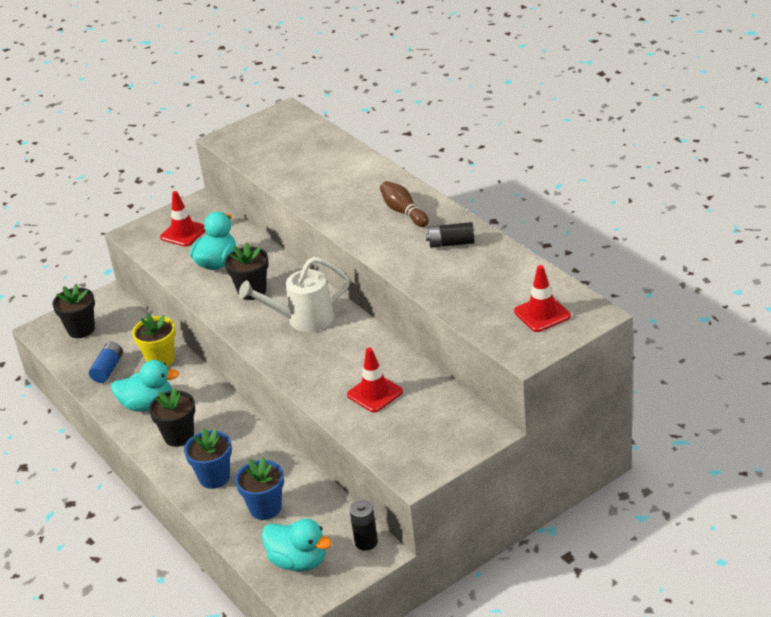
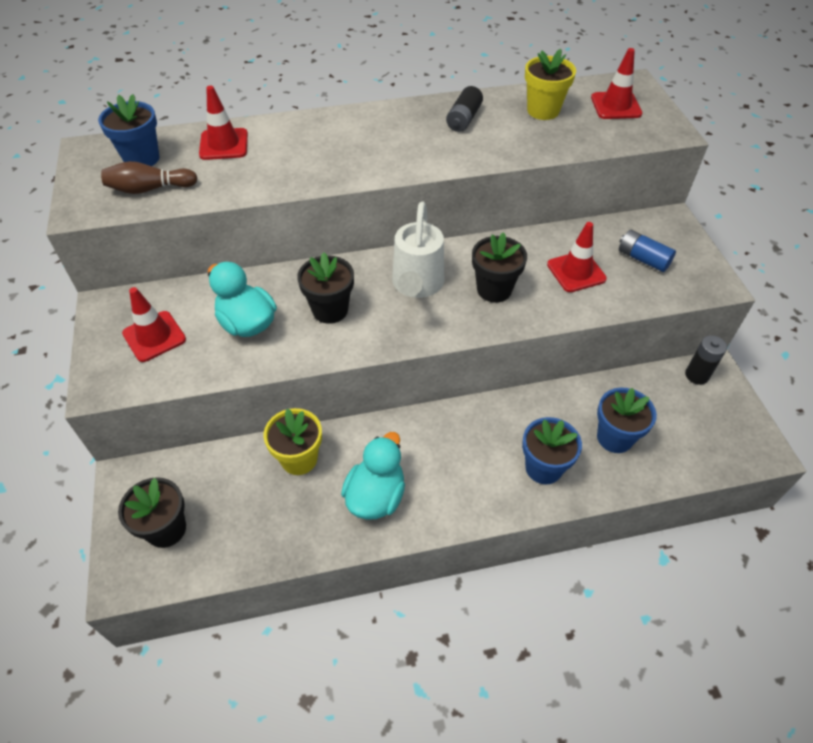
camera: 70 degrees left, 15 degrees up
(108, 369) = (275, 520): blue battery -> blue battery (643, 259)
(179, 436) = (453, 481): black flower pot -> black flower pot (494, 289)
(290, 134) = (142, 159): none -> blue flower pot
(298, 561) = (706, 435): turquoise duck -> none
(331, 156) = (224, 144): none -> red traffic cone
(404, 212) = (381, 130): brown bowling pin -> brown bowling pin (150, 189)
(499, 278) = (543, 110): none -> yellow flower pot

